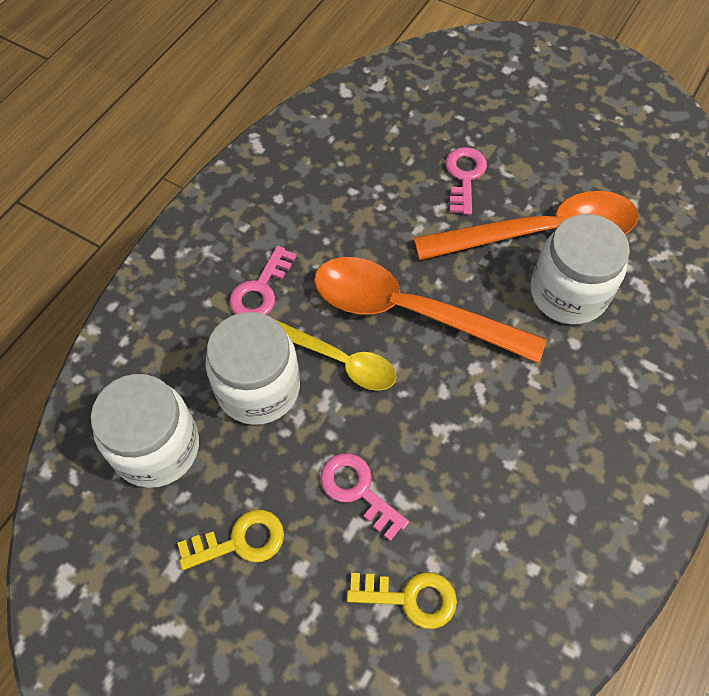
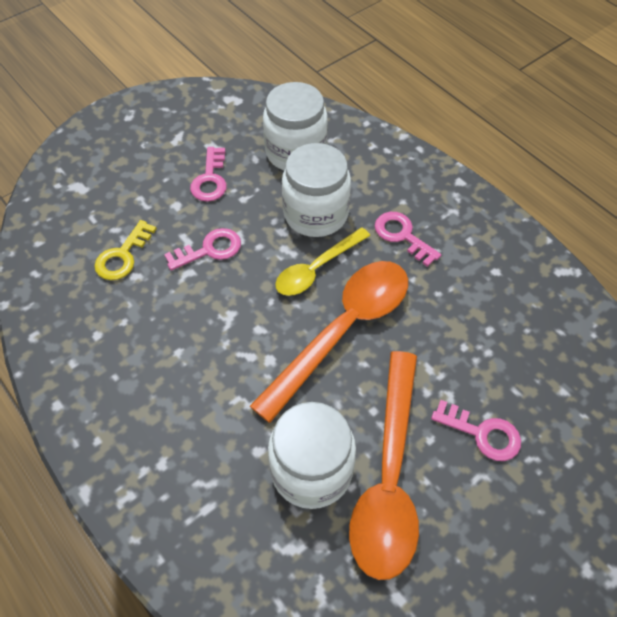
camera: 110 degrees right, 5 degrees down
(240, 541) = (210, 179): yellow key -> pink key

